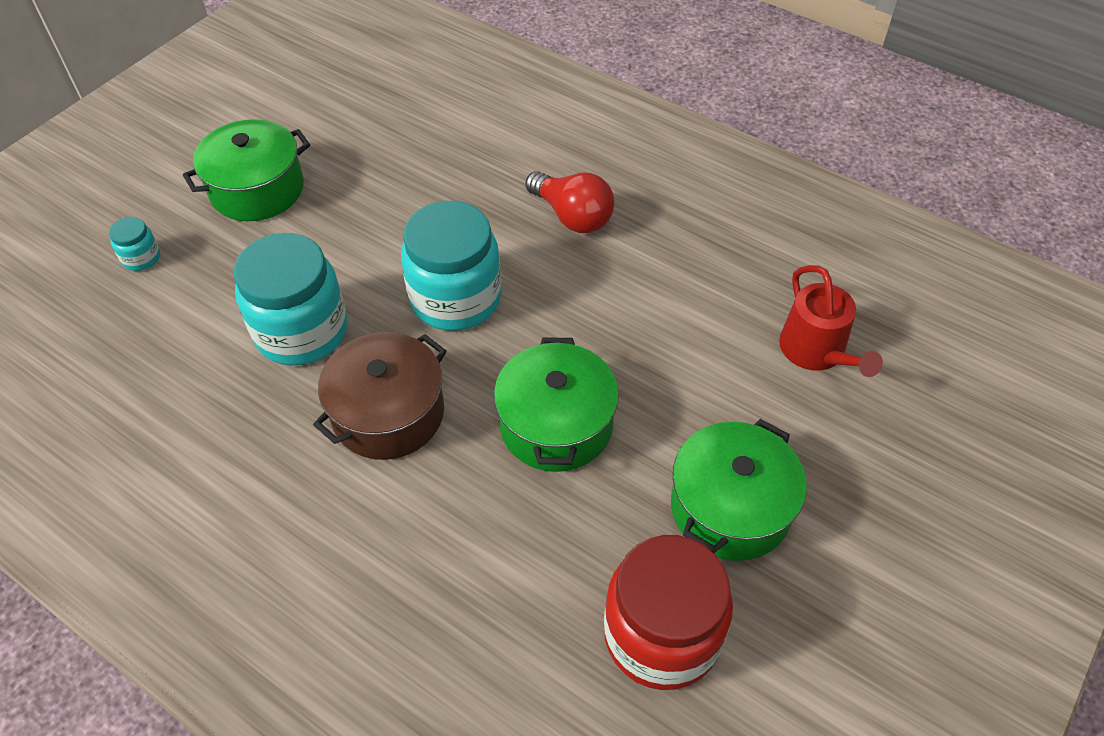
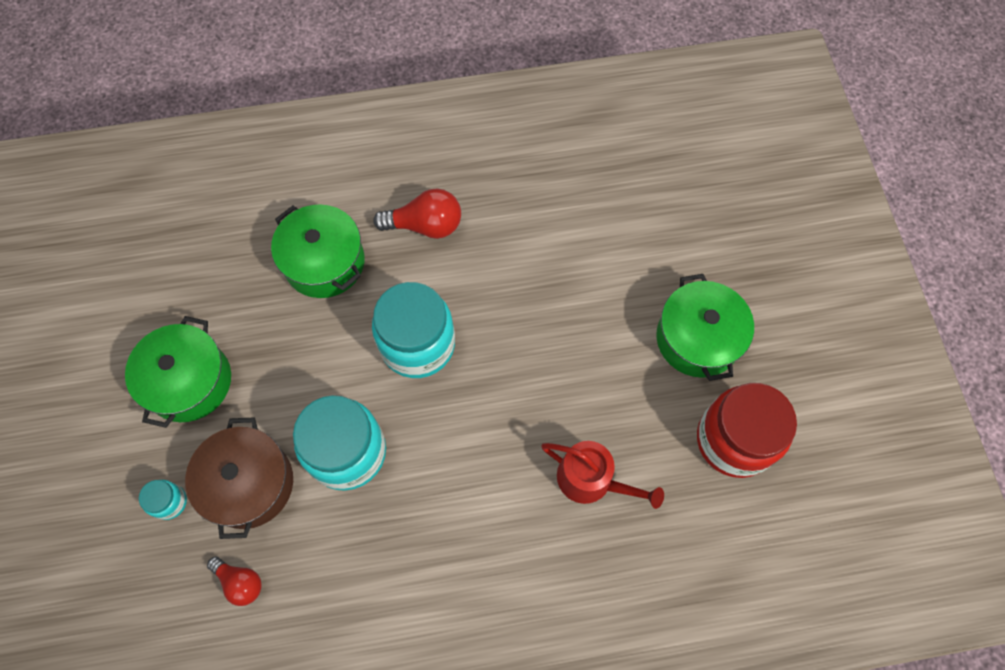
camera: 45 degrees left, 15 degrees up
(112, 354) = (240, 582): none -> red light bulb
(388, 413) = (463, 454): brown pot -> brown pot (249, 483)
(556, 424) = (563, 373): green pot -> green pot (324, 262)
(816, 351) = (650, 203): red watering can -> red watering can (591, 480)

